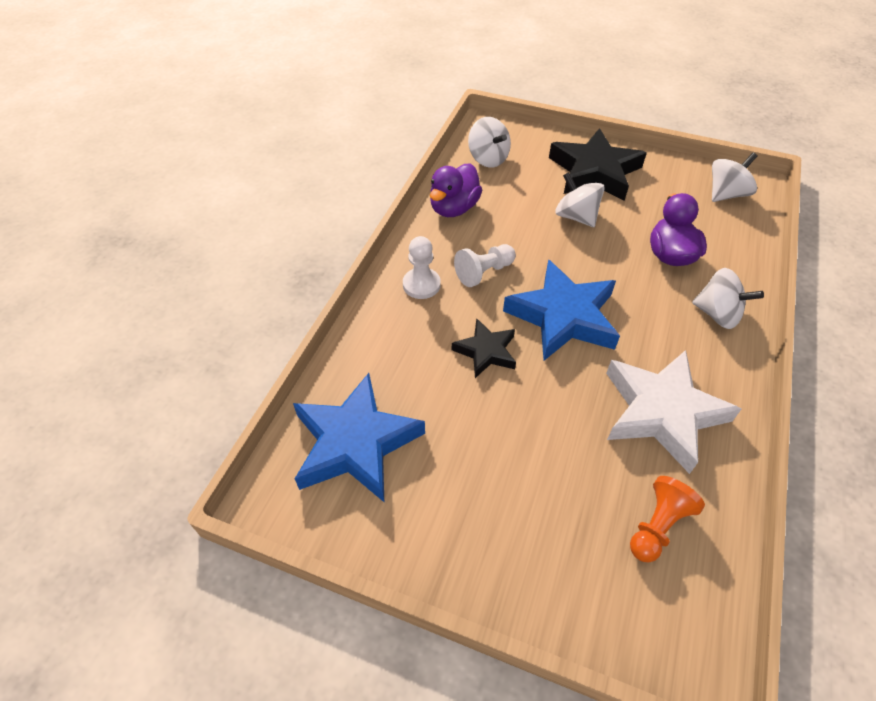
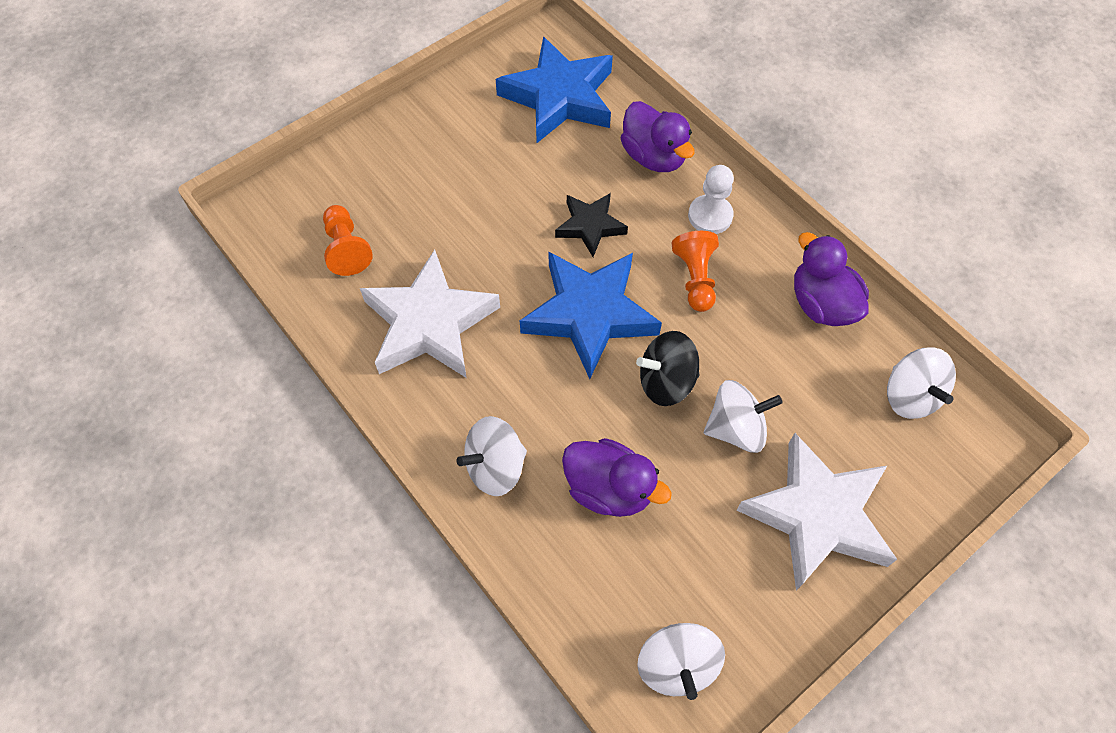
camera: 120 degrees right, 10 degrees up
(384, 341) = (653, 156): none -> purple duck
(484, 272) = (695, 279): white pawn -> orange pawn
(488, 159) = (910, 396): white spinning top -> white spinning top turned 105 degrees counterclockwise
(575, 257) = (666, 382): none -> black spinning top
(594, 172) = (817, 515): black star -> white star

